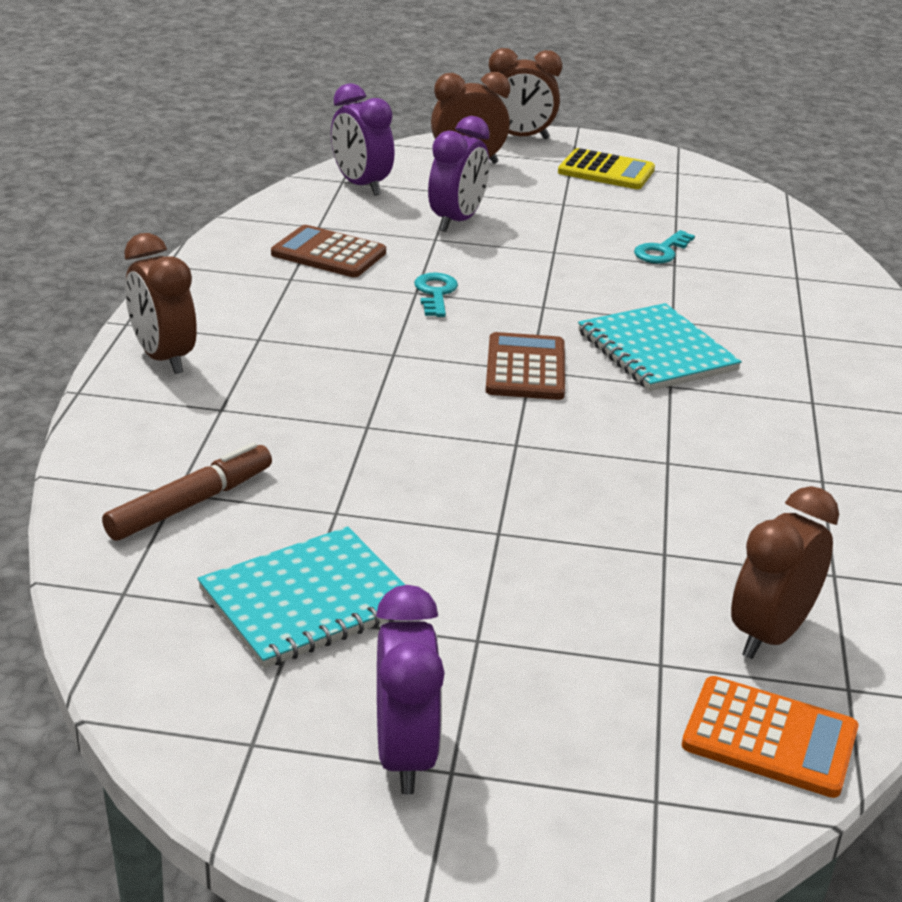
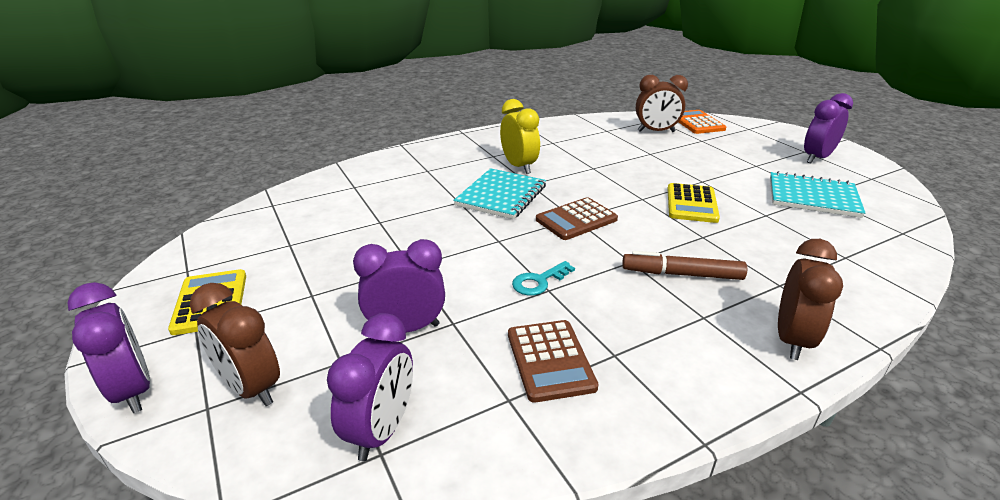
camera: 125 degrees left, 0 degrees up
(190, 503) = (841, 249): brown marker -> brown marker (682, 274)
(448, 472) = (691, 204): none -> yellow calculator
(519, 137) = (133, 390): brown clock -> purple clock
(661, 251) = (364, 231): turquoise key -> none
(743, 403) = (519, 166): none -> yellow clock

